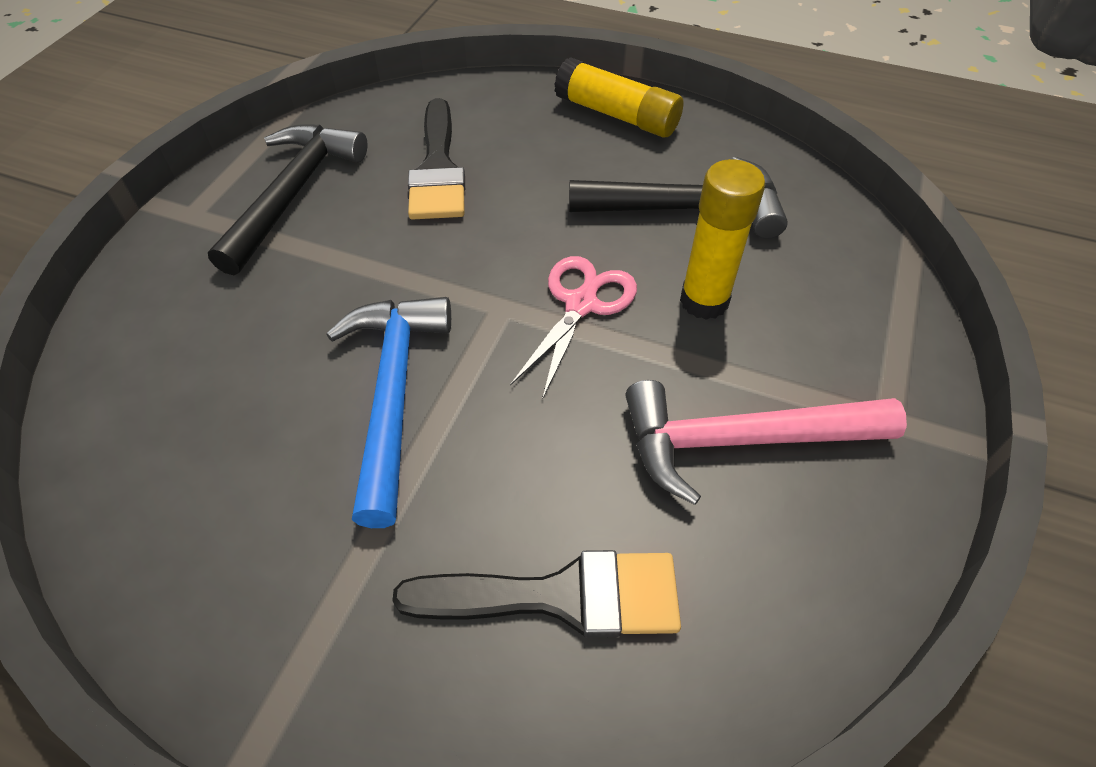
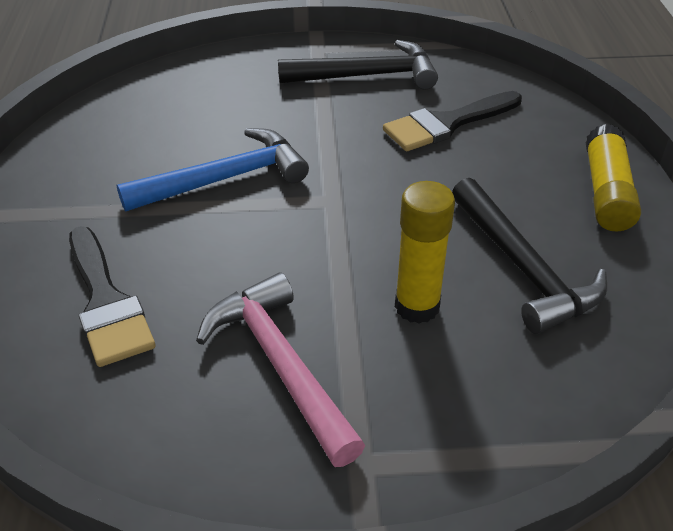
camera: 65 degrees right, 10 degrees down
(581, 304) = (362, 238): pink scissors -> none

